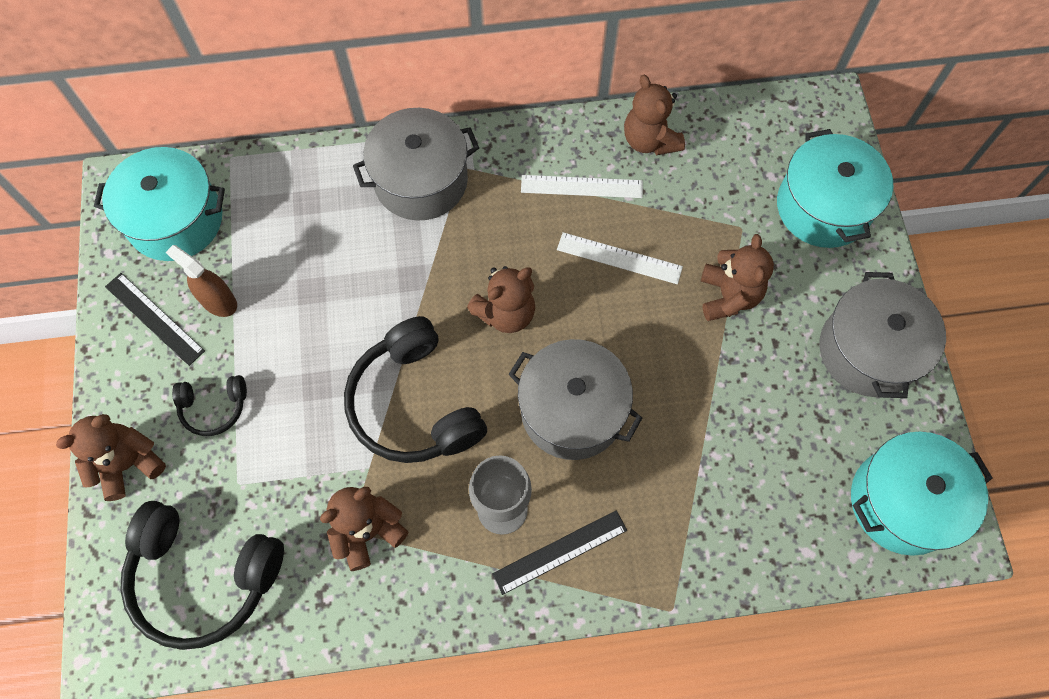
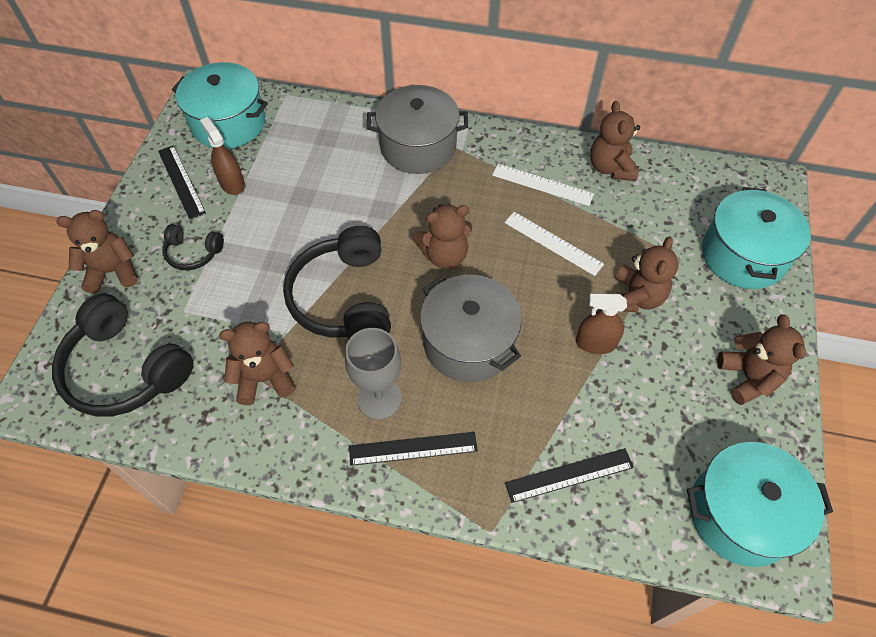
camera: 20 degrees right, 10 degrees down
(705, 364) = (595, 343): none -> brown spray bottle
(728, 522) = (569, 475): none -> black ruler
(868, 350) = (748, 377): grey pot -> brown teddy bear

